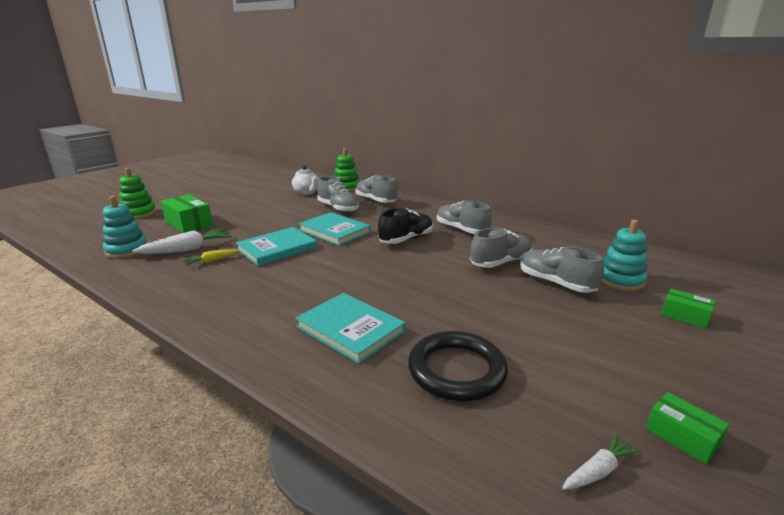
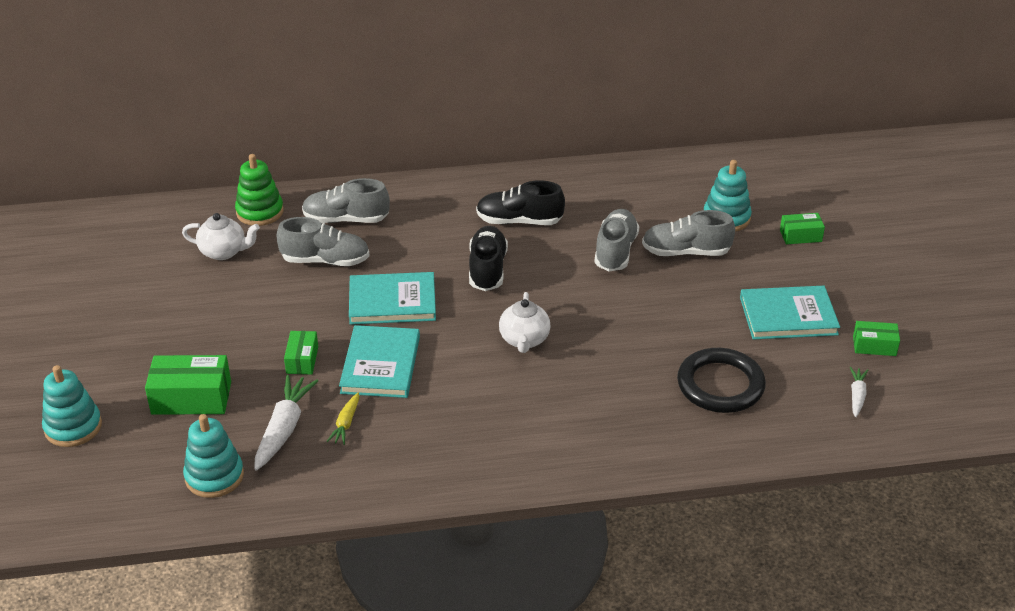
camera: 45 degrees left, 15 degrees up
(138, 214) = (73, 427): green stacking toy -> turquoise stacking toy
(252, 232) = (302, 360): none -> green box
(350, 329) = (605, 403): turquoise book -> turquoise book (788, 316)
(366, 274) = (524, 340): none -> white teapot
(461, 230) = (519, 221): grey shoe -> black shoe

